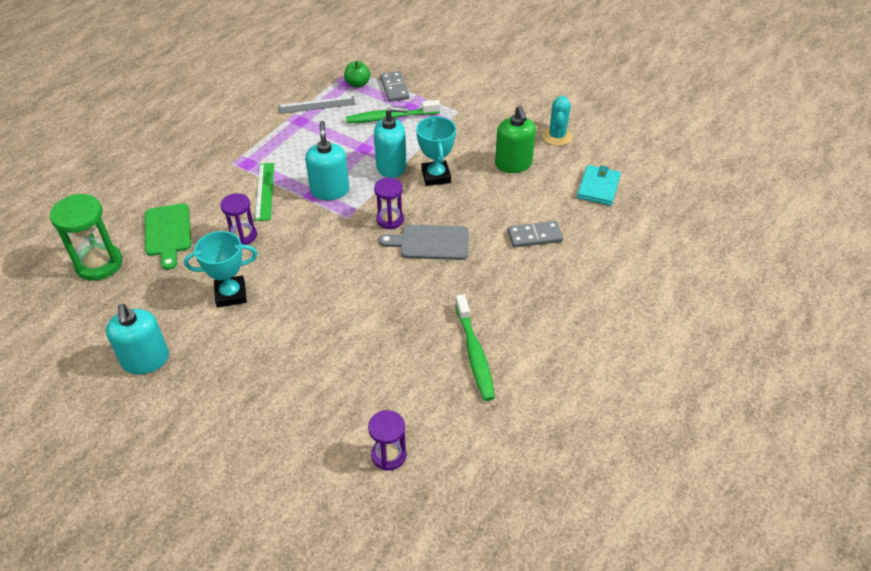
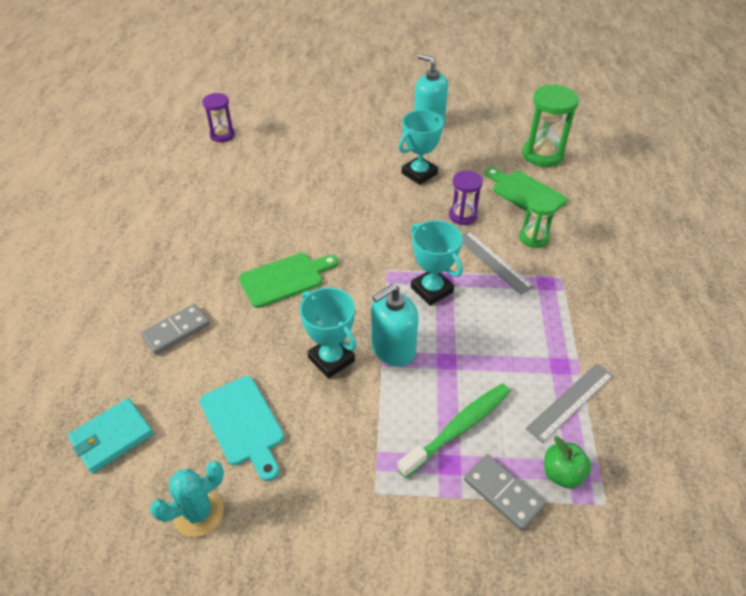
camera: 150 degrees right, 0 degrees up
(213, 195) = (533, 238): none -> green hourglass
(265, 191) = (493, 262): green ruler -> grey ruler
(330, 190) = (431, 290): turquoise soap dispenser -> turquoise trophy
(390, 220) = (343, 285): purple hourglass -> none
(430, 242) = (285, 279): grey cutting board -> green cutting board
(474, 353) = (191, 206): green toothbrush -> none
(513, 164) = (243, 424): green soap dispenser -> turquoise cutting board
(557, 136) = (198, 512): turquoise cactus -> turquoise cactus turned 75 degrees clockwise
(598, 187) = (112, 437): turquoise wallet -> turquoise wallet turned 60 degrees clockwise

